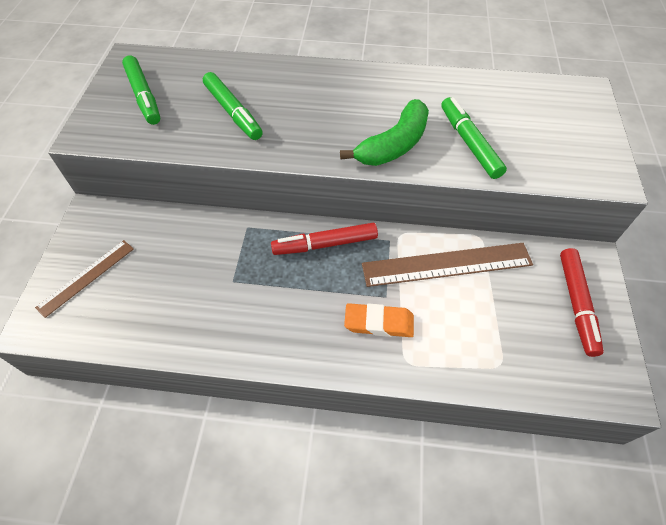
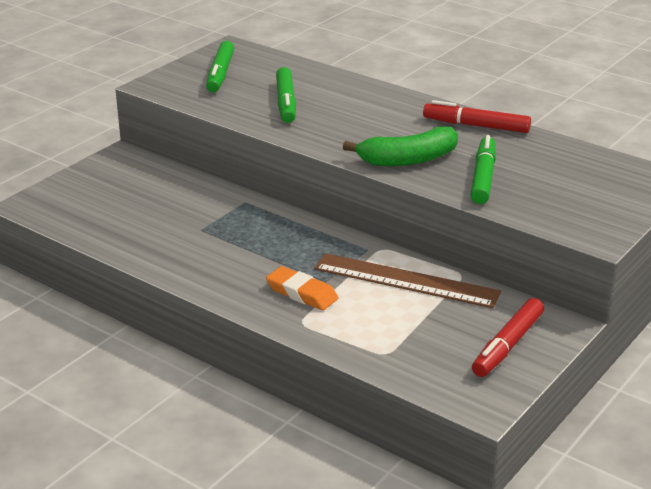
camera: 30 degrees right, 25 degrees down
(86, 277) = (87, 190): brown ruler -> none
(325, 244) = (304, 233): red marker -> red marker (476, 126)

